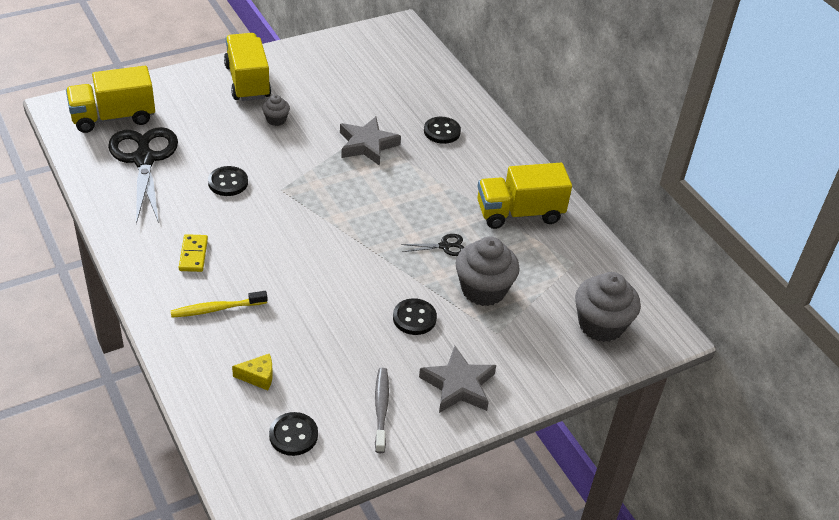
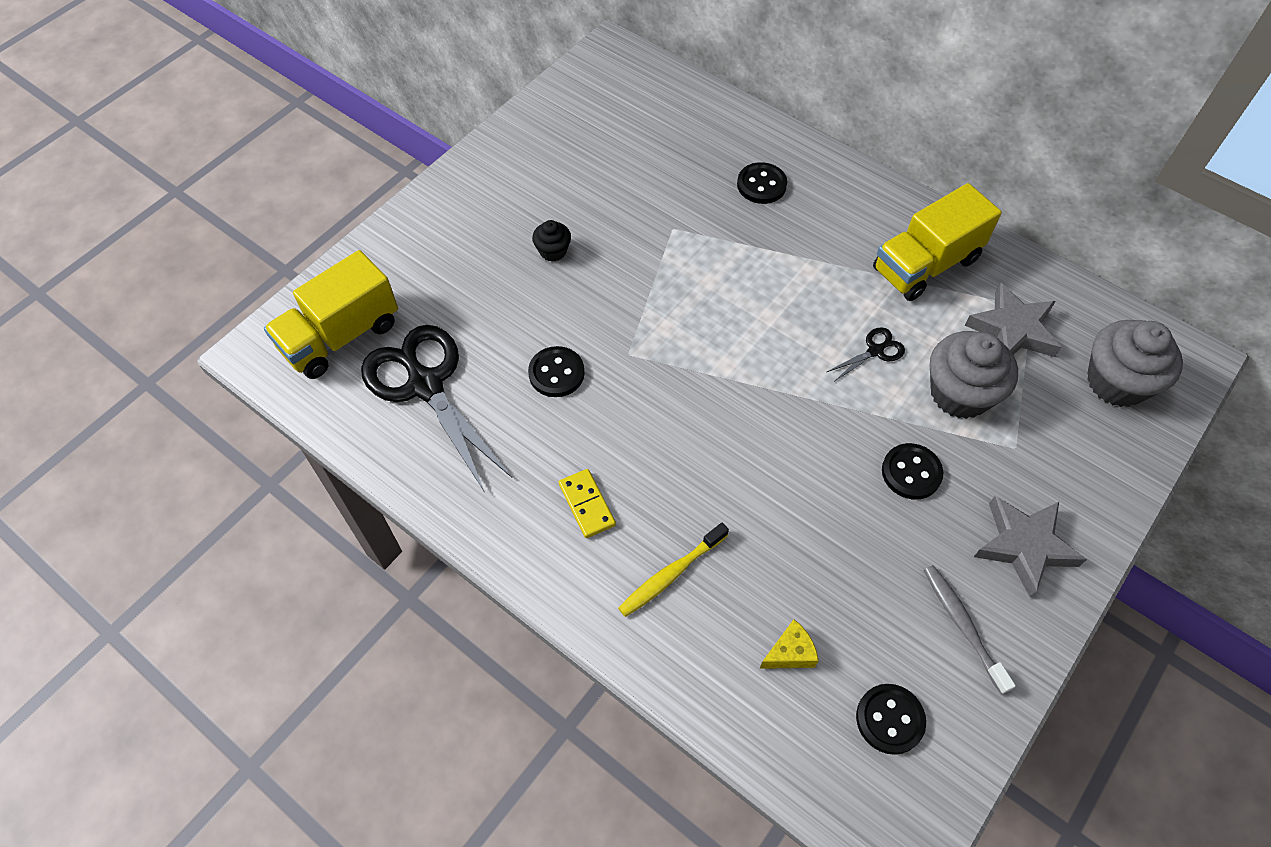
camera: 20 degrees left, 15 degrees up
(247, 82) = (479, 208): yellow truck -> none
(276, 120) = (553, 251): grey cupcake -> black cupcake
(367, 145) = (688, 242): grey star -> grey star (1013, 330)

